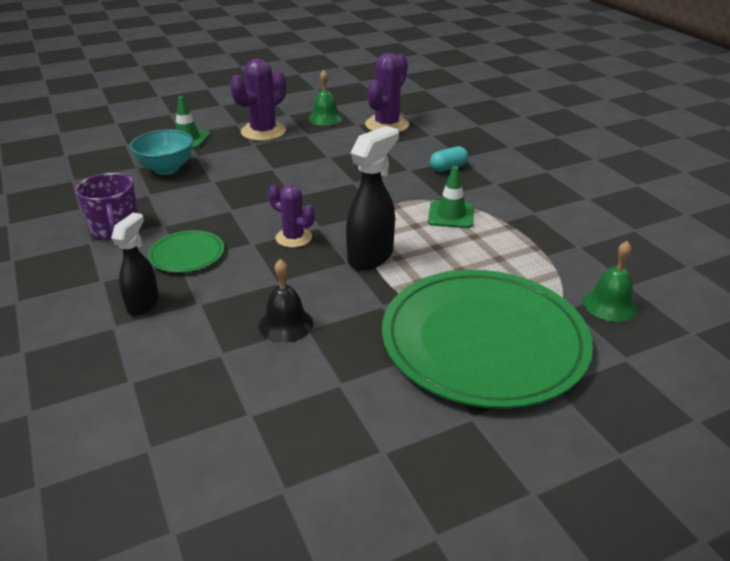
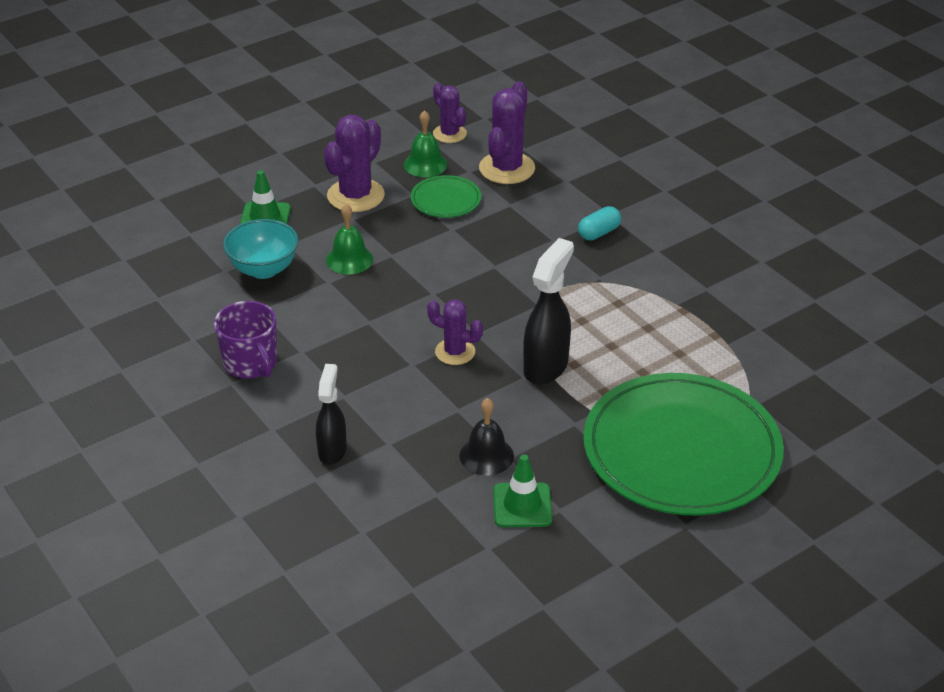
camera: 10 degrees left, 5 degrees up
(187, 254) = (348, 386): green plate -> green plate (446, 199)
(351, 103) = (449, 134): none -> purple cactus
(451, 215) = (617, 302): green traffic cone -> green traffic cone (522, 505)
(609, 305) = (795, 396): green bell -> green bell (349, 259)

